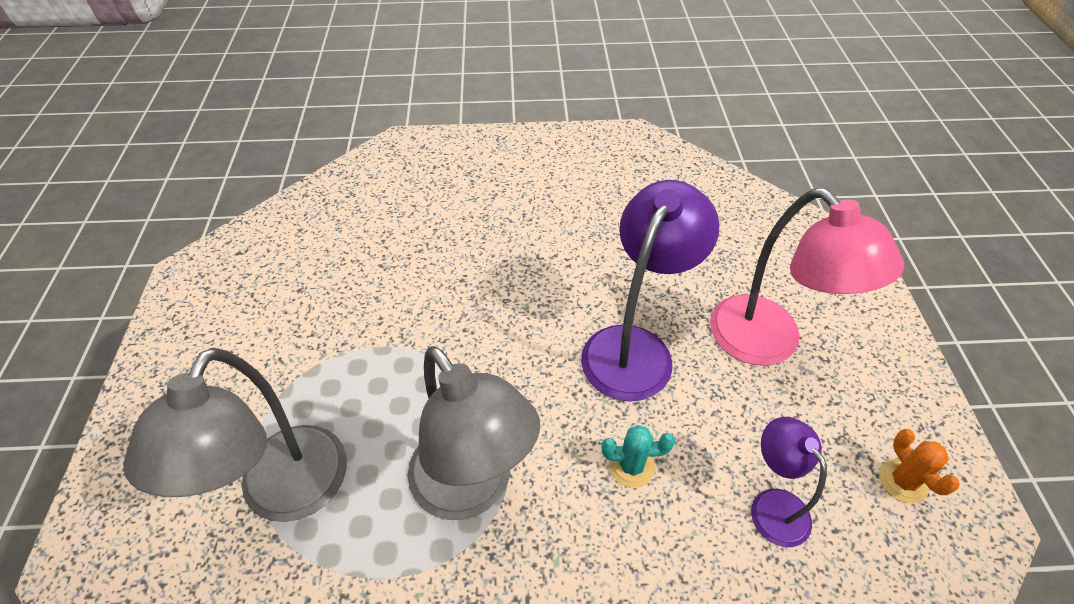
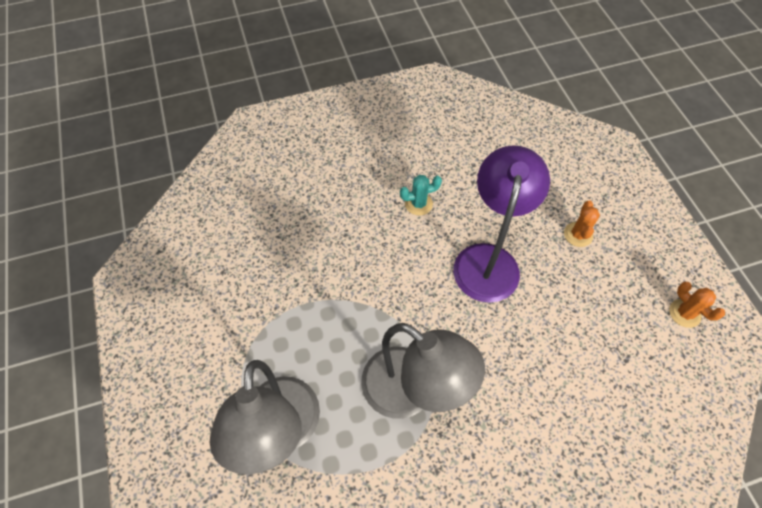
camera: 15 degrees left, 10 degrees up
(631, 466) = (512, 348): turquoise cactus -> turquoise cactus (418, 204)
(768, 343) = (578, 234): pink lamp -> orange cactus
(772, 505) = (609, 351): purple lamp -> none

